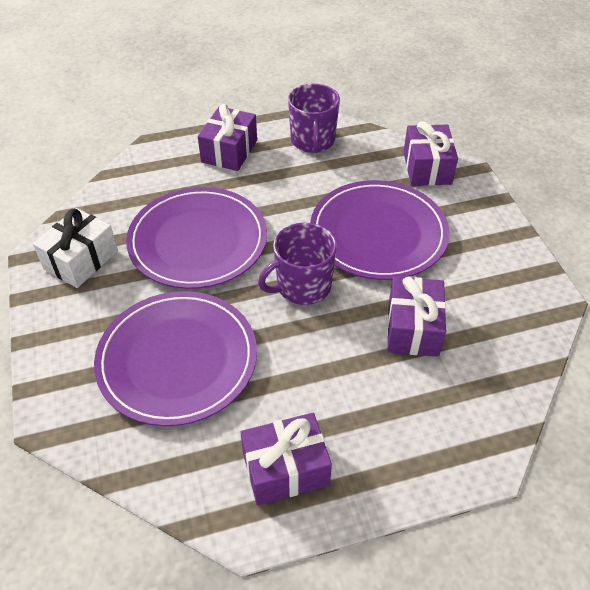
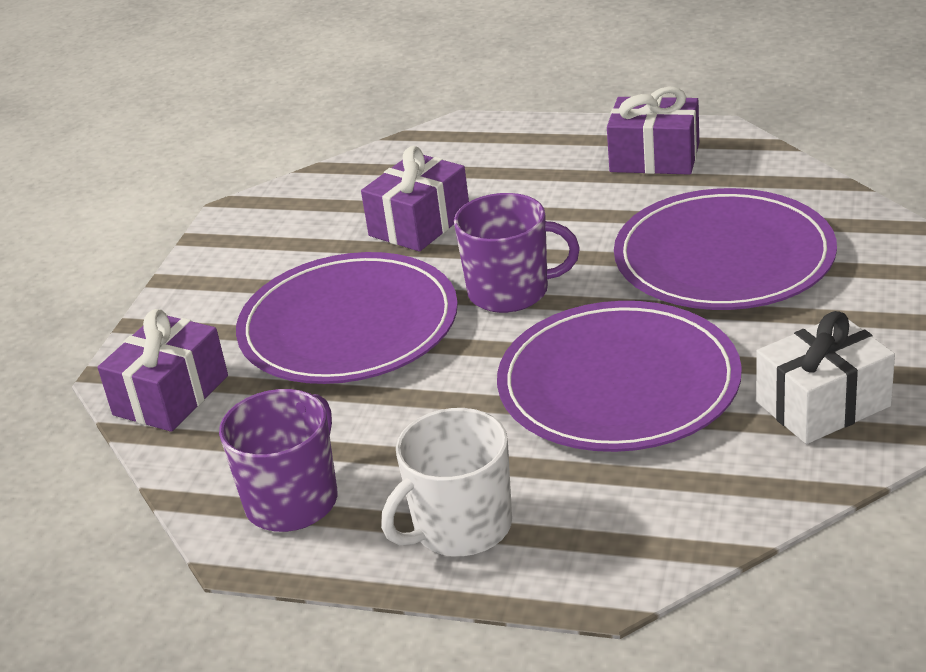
camera: 145 degrees left, 15 degrees down
(229, 151) = (460, 527): purple gift -> white mug

